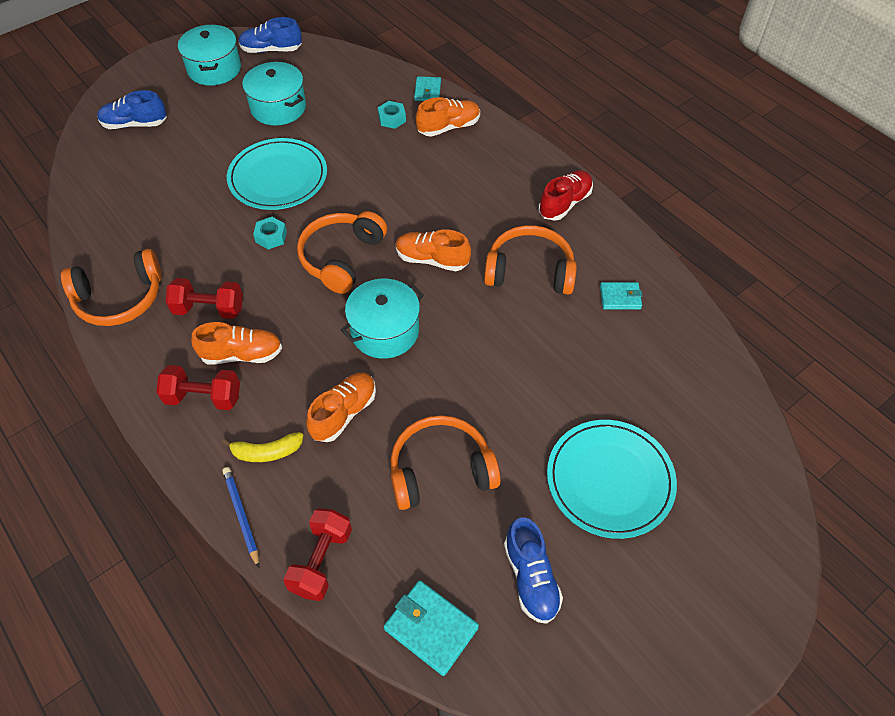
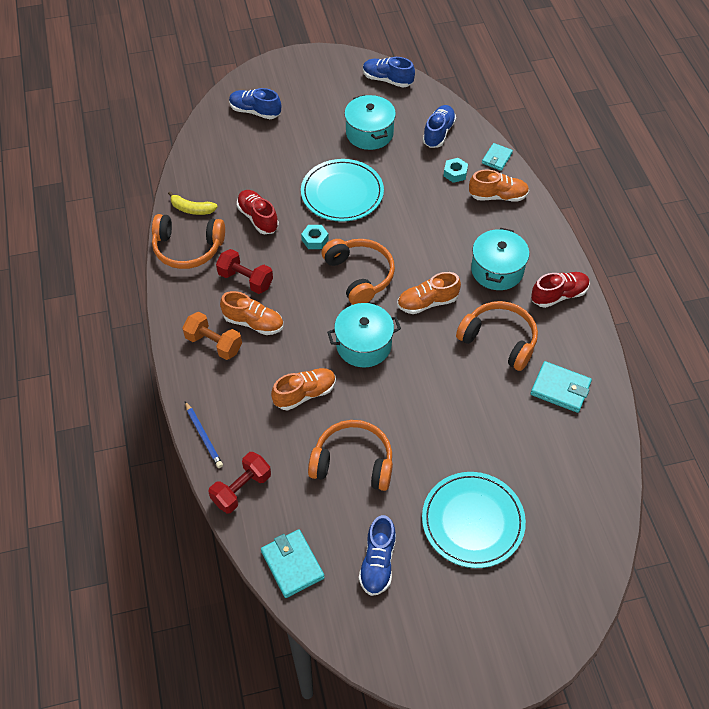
camera: 25 degrees right, 0 degrees up
(192, 236) = (258, 218): none -> red shoe
(203, 397) = (214, 344): red dumbbell -> orange dumbbell
(214, 69) = (335, 83): turquoise pot -> turquoise pot (497, 270)
(242, 515) = (203, 436): blue pencil -> blue pencil turned 150 degrees clockwise
(266, 452) = (239, 400): yellow banana -> yellow banana (192, 209)
(341, 258) = (359, 276): orange headphones -> orange headphones turned 105 degrees clockwise
(353, 85) = (438, 133): none -> blue shoe
(432, 259) = (427, 302): orange shoe -> orange shoe turned 60 degrees counterclockwise
(620, 297) = (560, 389): turquoise wallet -> turquoise wallet, size x1.54

